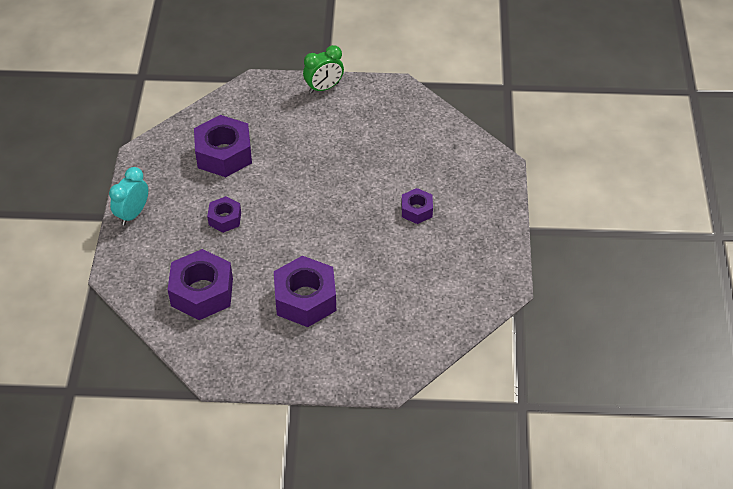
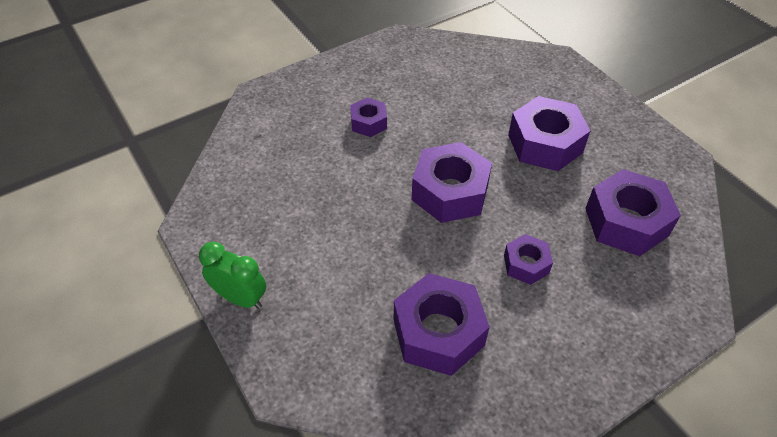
camera: 125 degrees left, 0 degrees up
(133, 214) = (614, 363): turquoise clock -> none
(312, 217) = (450, 192): none -> purple nut

